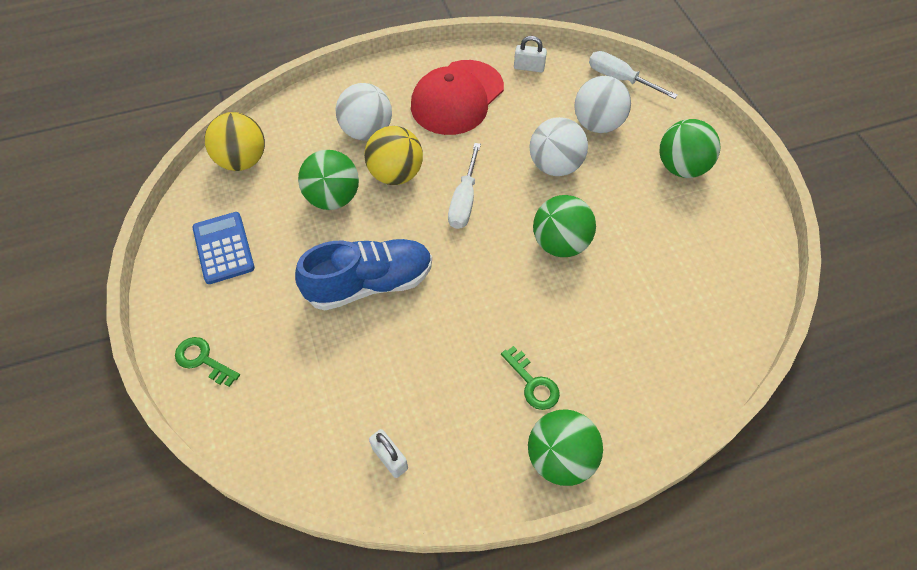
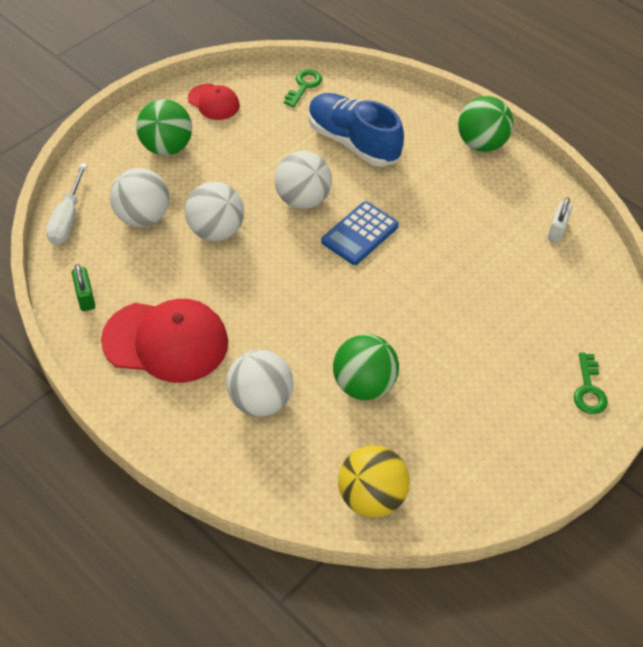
camera: 120 degrees left, 5 degrees down
(223, 248) = (481, 444): blue calculator -> blue calculator (360, 234)
(369, 283) = (432, 309): blue shoe -> blue shoe (353, 142)
(395, 174) = (302, 347): yellow ball -> none
(464, 200) = (299, 280): white screwdriver -> none
(529, 67) = (85, 297): white padlock -> green padlock
(533, 383) = (439, 175): green key -> green key (304, 86)
(560, 243) = (303, 199): green ball -> white ball
(736, 226) = (213, 102): none -> red cap

